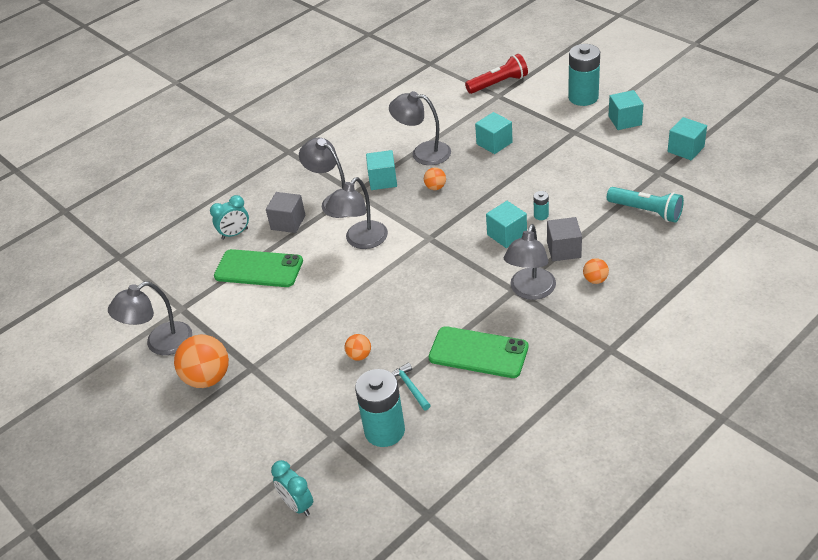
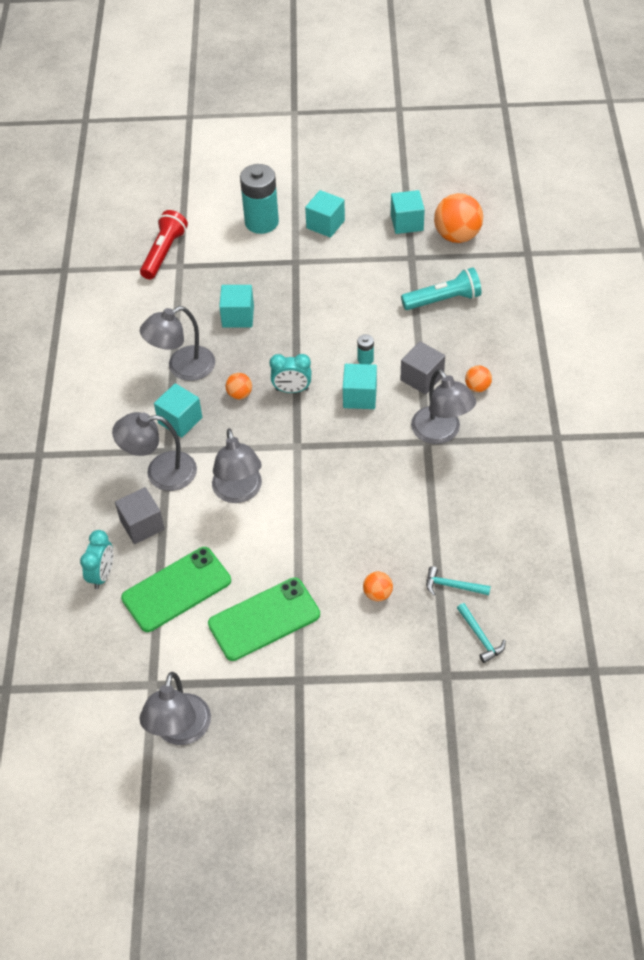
camera: 50 degrees left, 10 degrees up
(207, 378) = (272, 722): orange ball -> orange ball (457, 236)
(297, 505) = (494, 752): turquoise clock -> turquoise clock (292, 390)
(384, 431) = (480, 637): turquoise battery -> turquoise hammer
(478, 352) = (467, 515): green phone -> green phone (264, 619)

